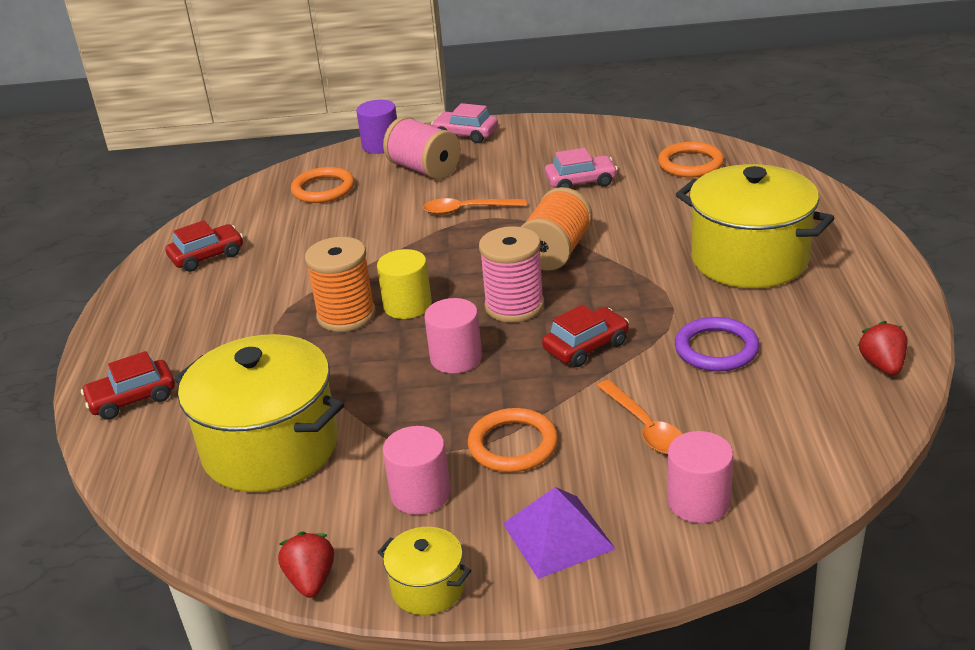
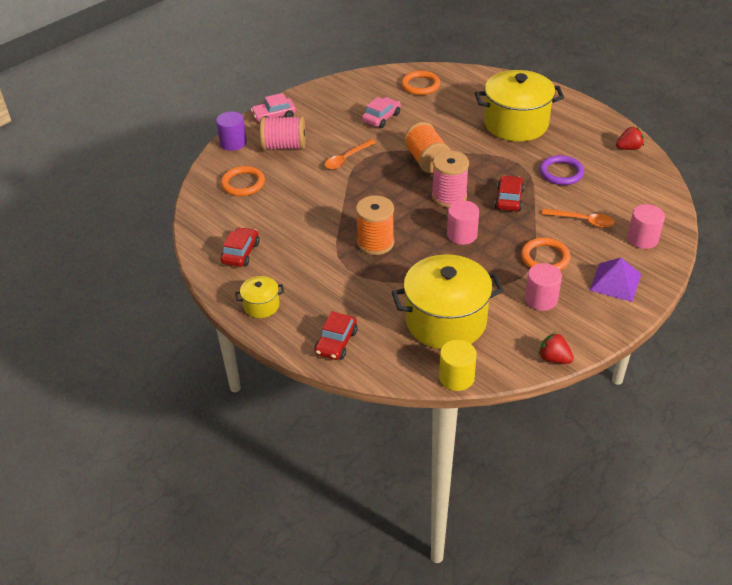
camera: 45 degrees left, 10 degrees up
(407, 306) = (398, 222): yellow cylinder -> yellow cylinder (456, 377)
(428, 588) = (600, 331): yellow pot -> yellow pot (261, 305)
(882, 365) = (628, 148): red strawberry -> red strawberry turned 120 degrees clockwise

